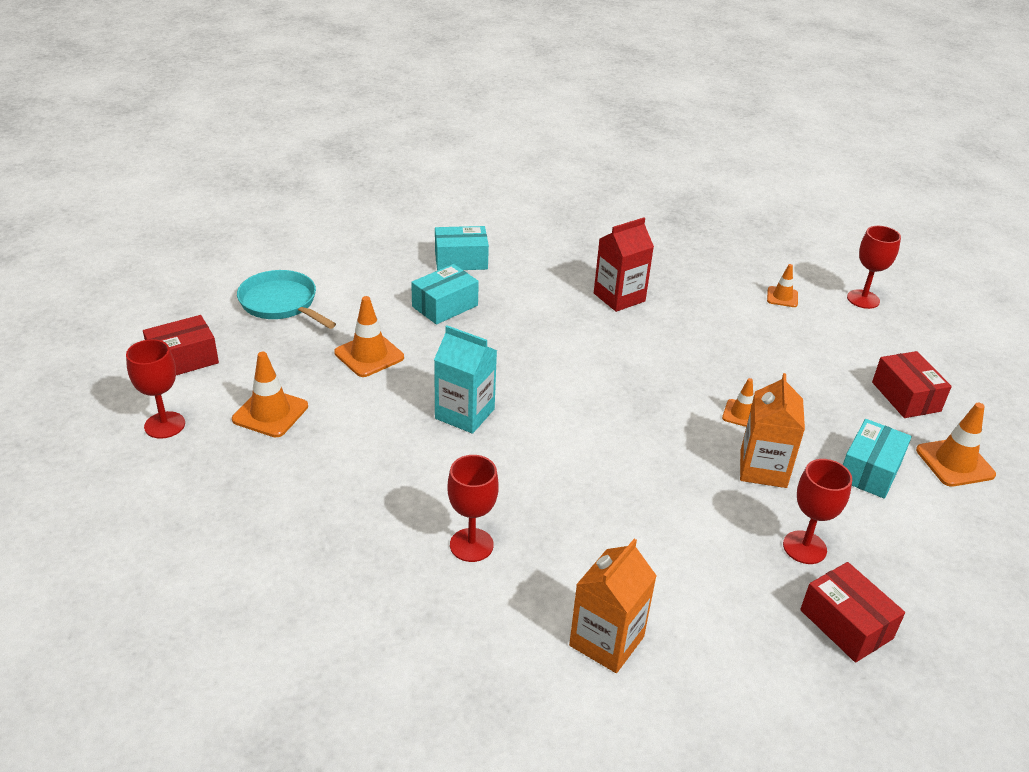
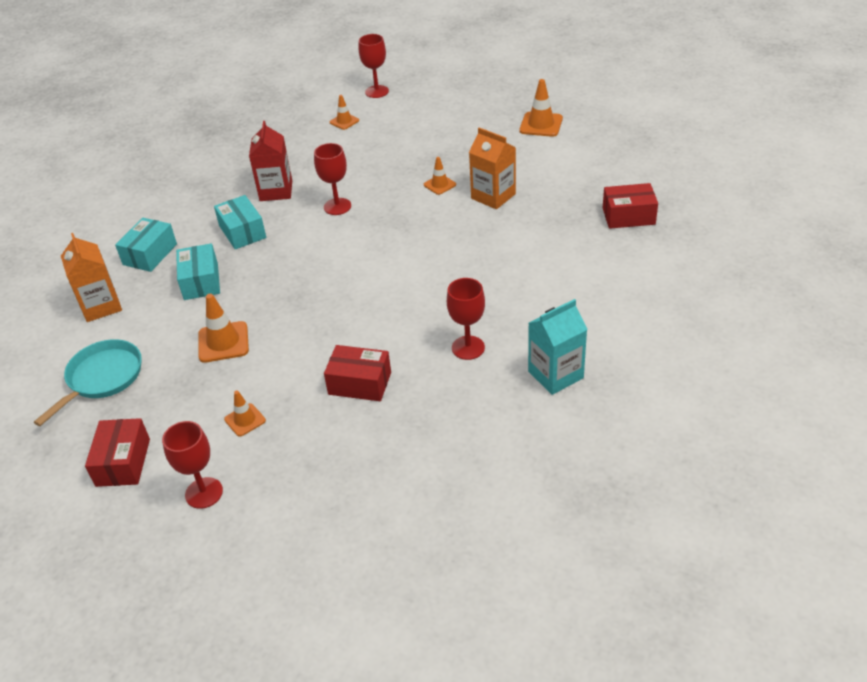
camera: 55 degrees left, 5 degrees up
(270, 413) = (245, 420): orange traffic cone -> orange traffic cone, size x0.61
(281, 303) = (102, 378): turquoise pan -> turquoise pan turned 135 degrees clockwise
(464, 414) = (336, 310): turquoise carton -> turquoise carton (555, 375)
(606, 641) = (585, 313): orange carton -> orange carton (101, 306)
(804, 547) = (565, 207): red goblet -> red goblet (337, 206)
(870, 471) = (524, 157): turquoise box -> turquoise box (242, 232)
(906, 396) = (476, 116): red box -> red box (360, 383)

